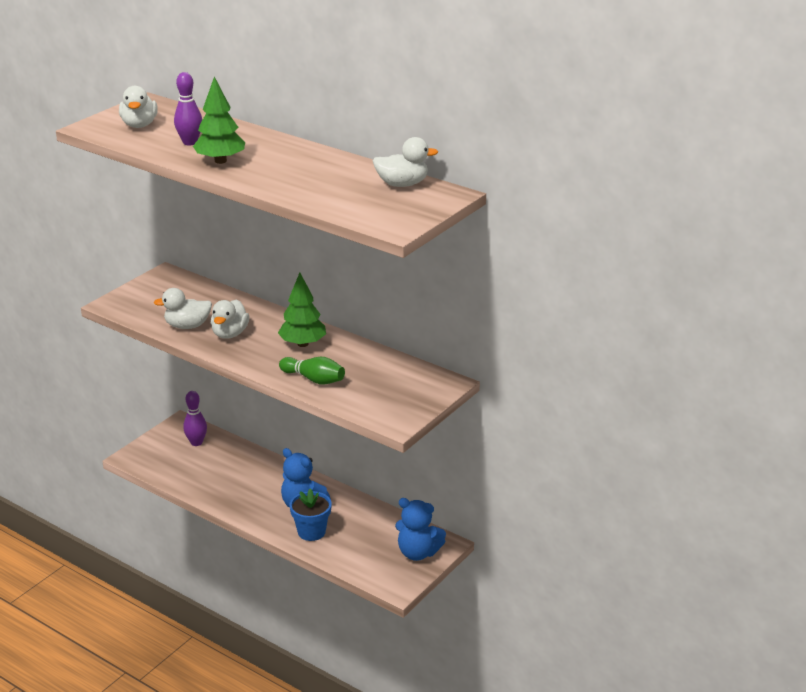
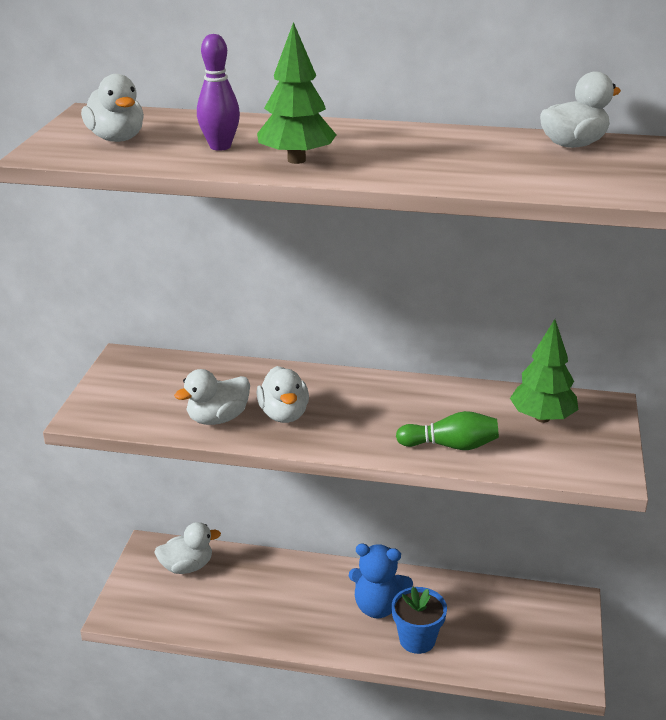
camera: 25 degrees left, 0 degrees up
(196, 442) = (187, 566): purple bowling pin -> white duck
(303, 344) = (388, 403): green tree -> green tree (542, 418)
(418, 553) = (556, 624): blue teddy bear -> none

